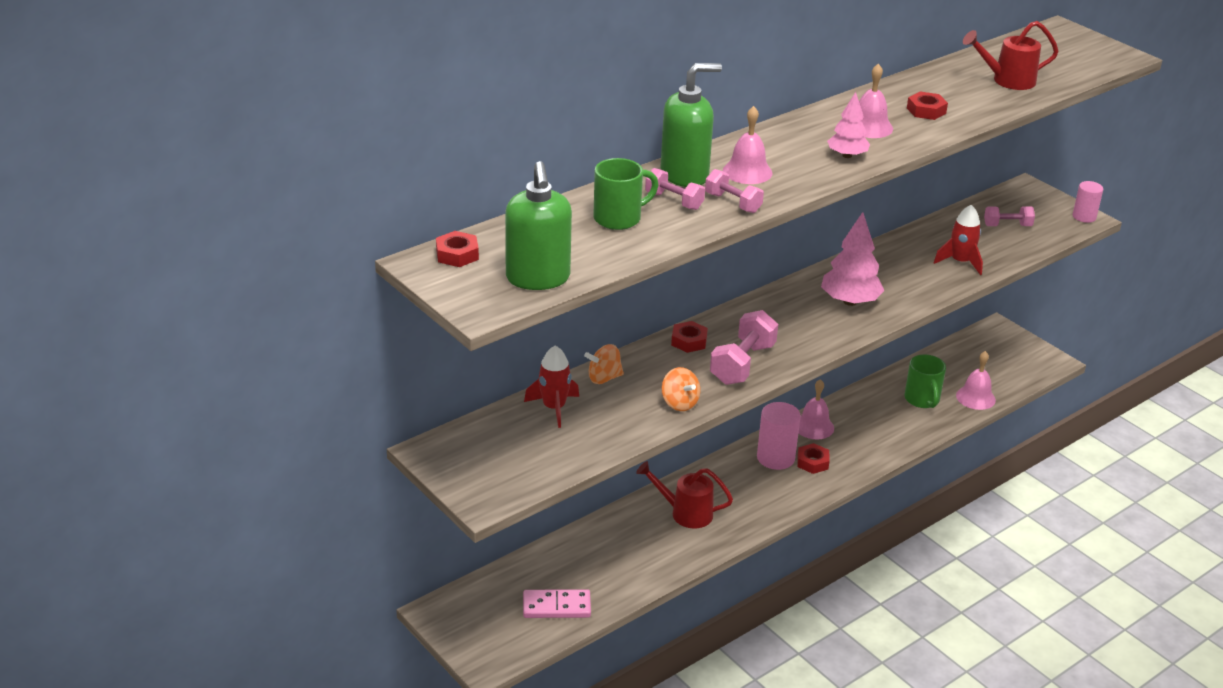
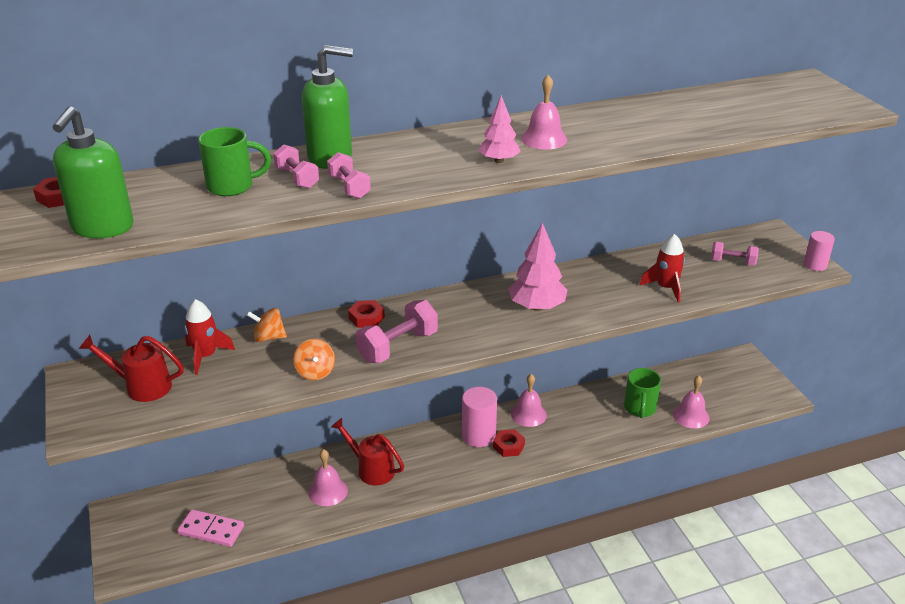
camera: 20 degrees right, 0 degrees up
(747, 171) = (390, 162): pink bell -> pink bell (328, 491)
(926, 110) = (613, 132): red nut -> none
(1007, 80) = (717, 116): red watering can -> red watering can (142, 386)

